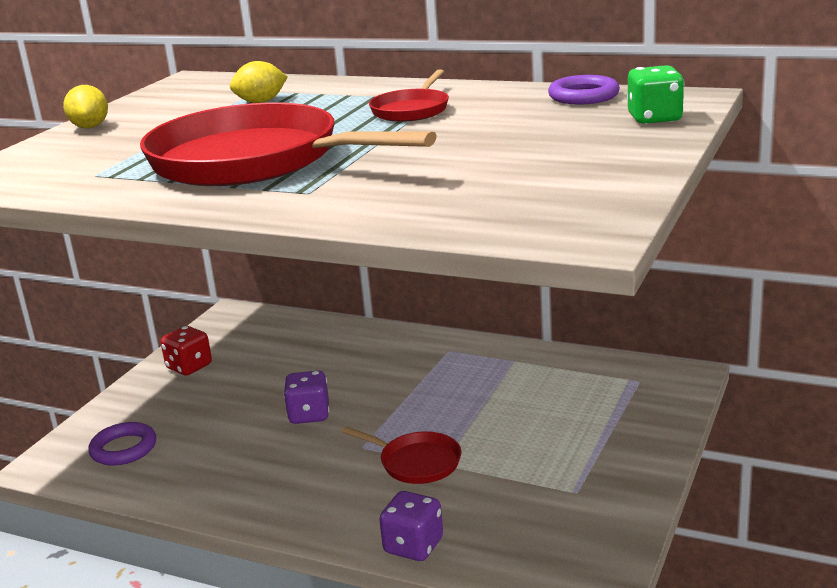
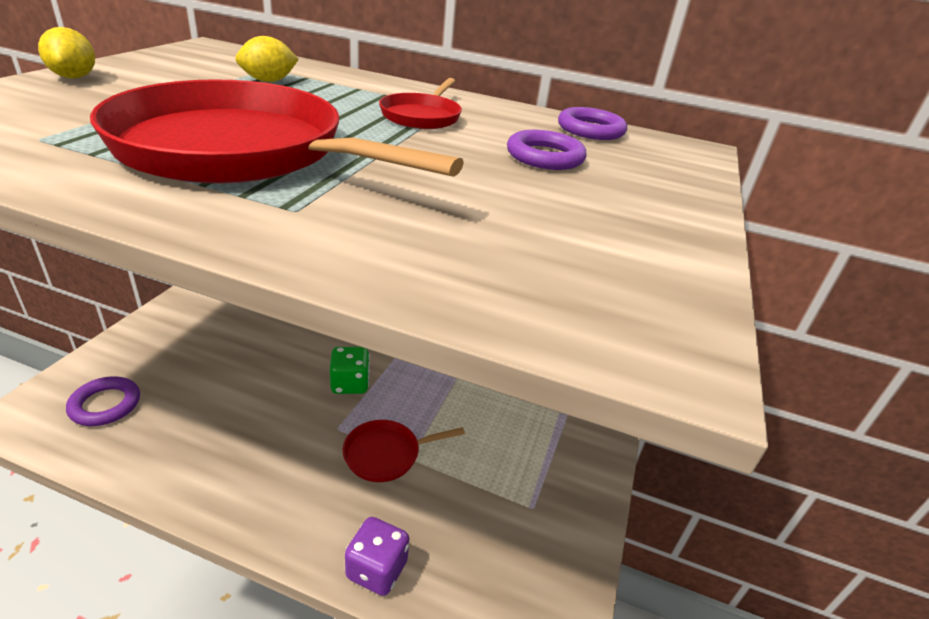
camera: 10 degrees left, 10 degrees up
(189, 367) = (191, 314): red dice -> none
(309, 415) = (292, 383): purple dice -> none
(416, 462) = (386, 454): red pan -> red pan turned 135 degrees clockwise
(528, 126) = (545, 157): none -> purple ring
(654, 118) = (672, 168): green dice -> green dice (350, 384)

